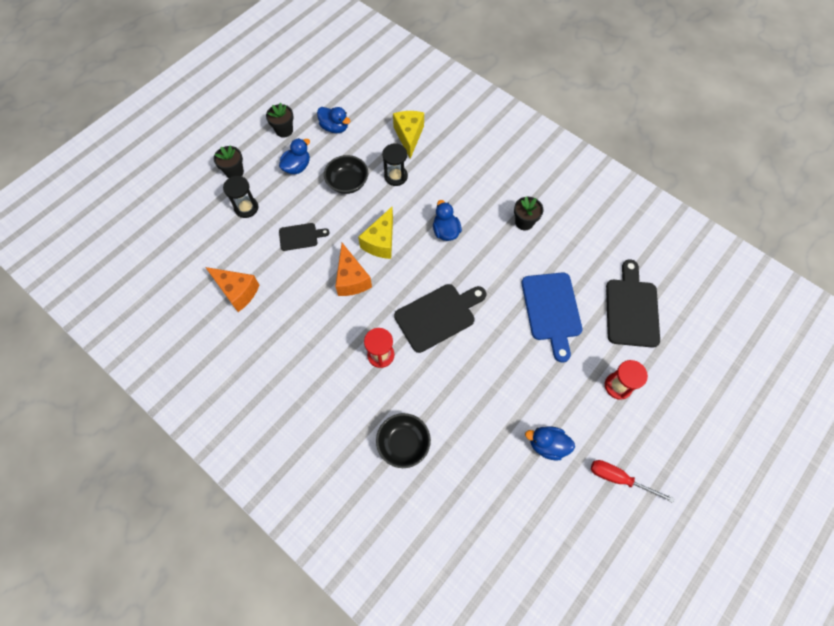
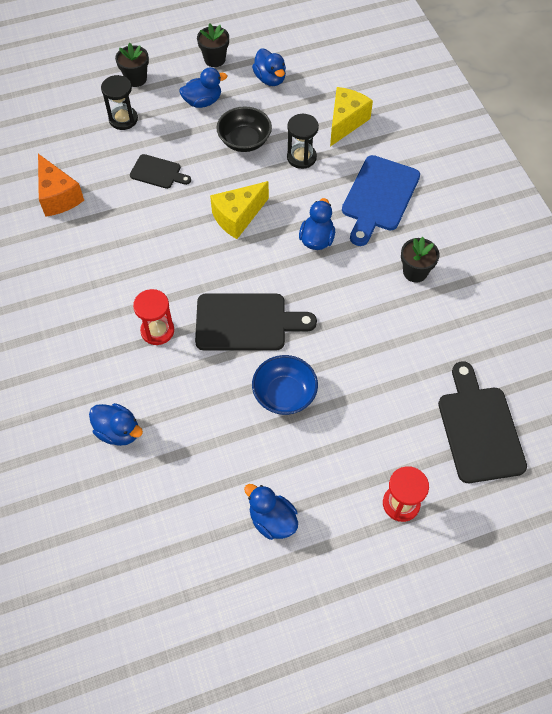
camera: 30 degrees right, 5 degrees down
(351, 279) = (180, 240): orange cheese -> none
(403, 443) = (118, 431): black bowl -> blue duck
(497, 353) = (284, 394): none -> blue bowl
(551, 310) = (380, 381): blue cutting board -> blue cutting board (379, 197)
(619, 478) = (330, 603): red screwdriver -> none
(631, 309) = (479, 429): black cutting board -> black cutting board turned 45 degrees counterclockwise

